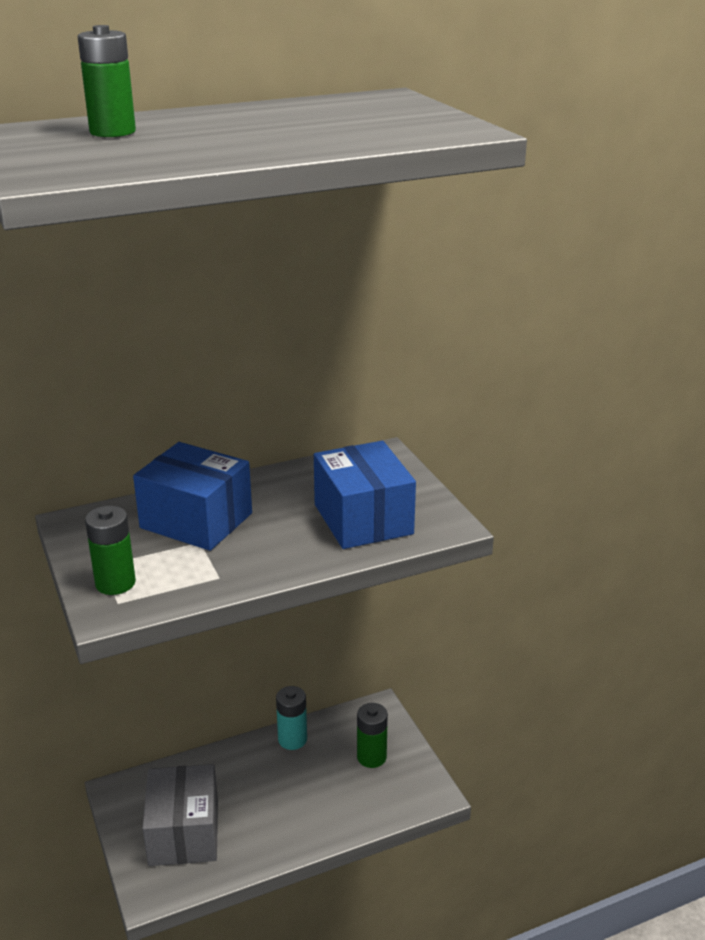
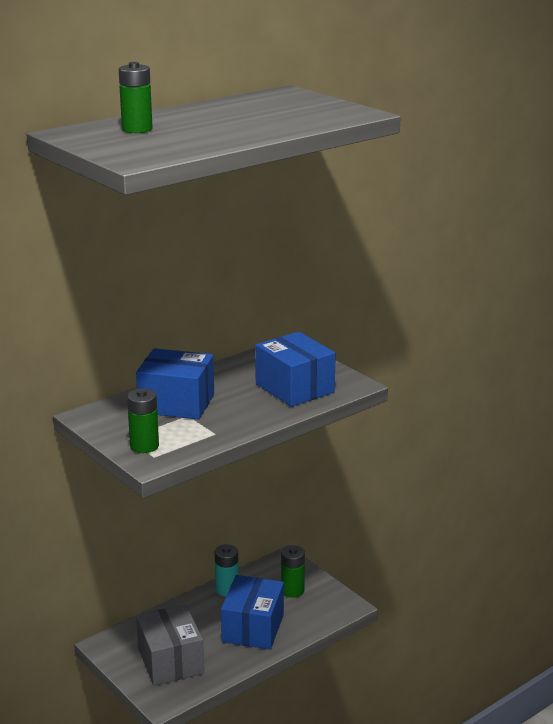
camera: 15 degrees left, 5 degrees down
(302, 804) = (253, 628): none -> blue box

